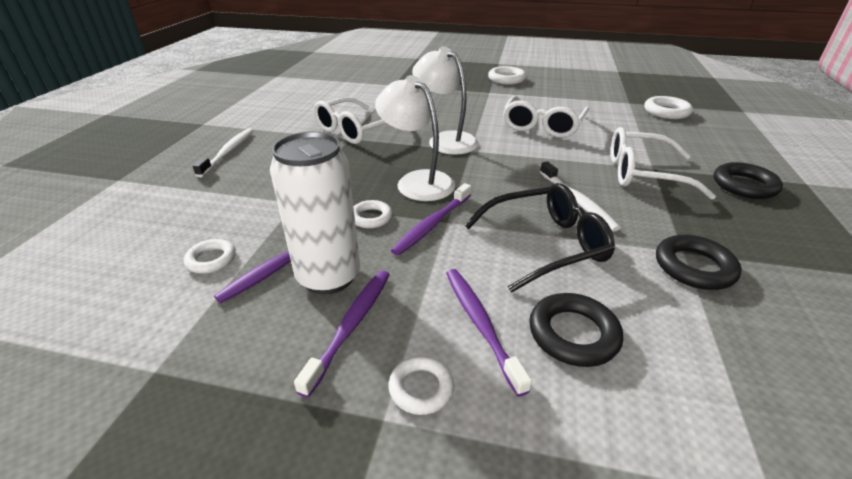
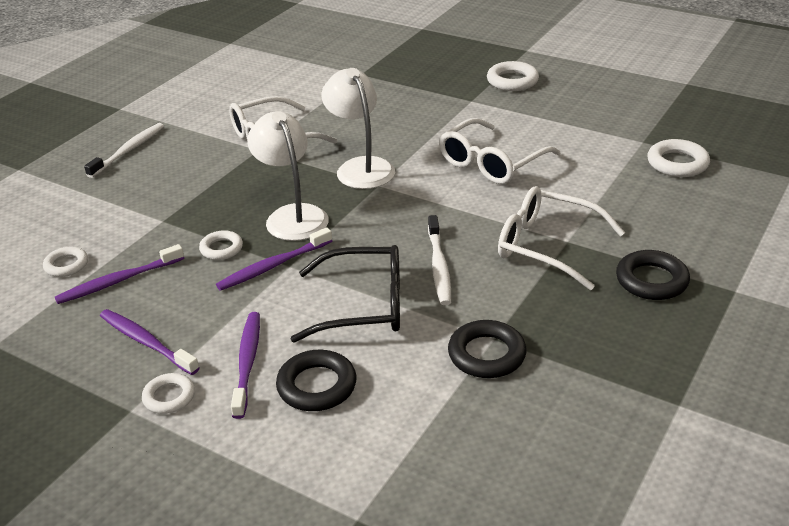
camera: 20 degrees right, 0 degrees up
(328, 277) = (151, 298): white can -> none
(351, 326) = (146, 342): purple toothbrush -> purple toothbrush turned 90 degrees counterclockwise

